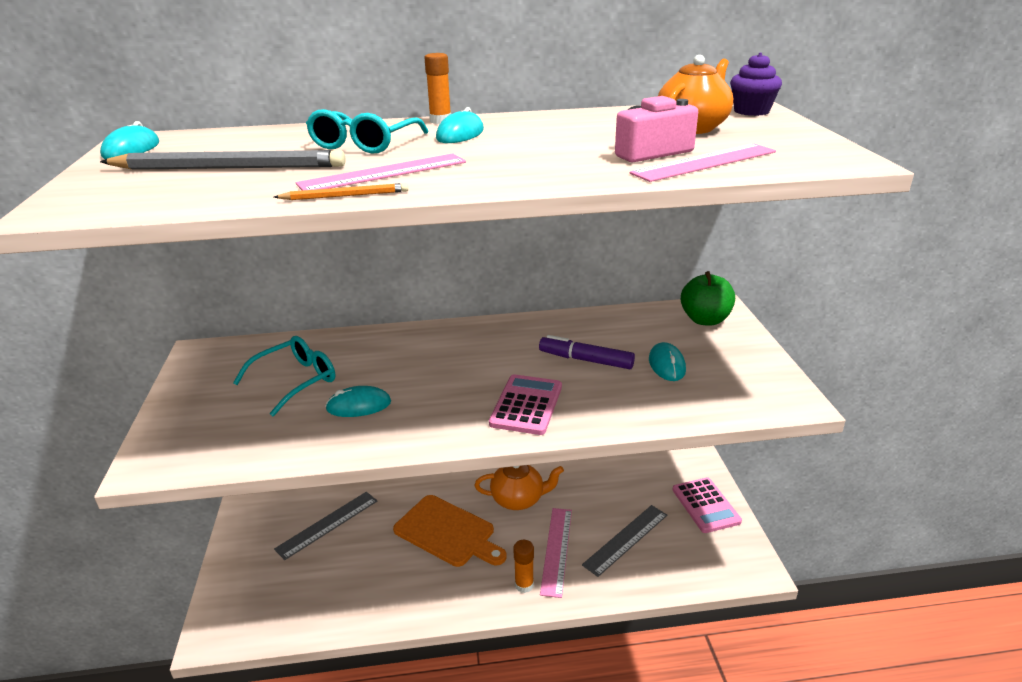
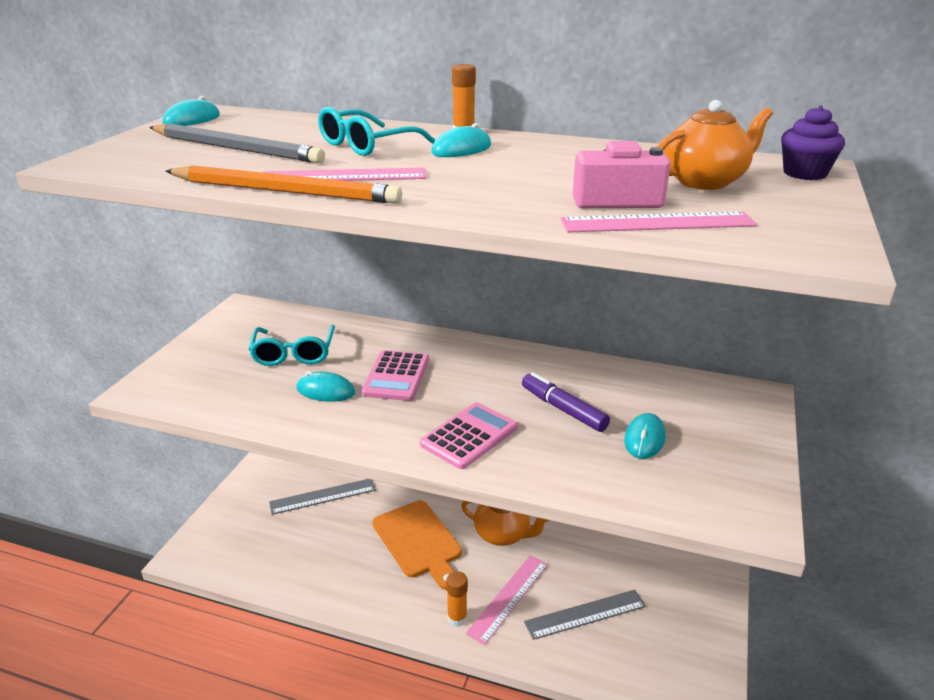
camera: 25 degrees right, 0 degrees up
(296, 381) = (294, 353): turquoise glasses -> turquoise glasses turned 105 degrees clockwise
(345, 196) = (285, 191): orange pencil -> orange pencil, size x2.09
(705, 320) = (729, 403): green apple -> none
(706, 505) = (696, 612): pink calculator -> pink calculator (396, 376)

